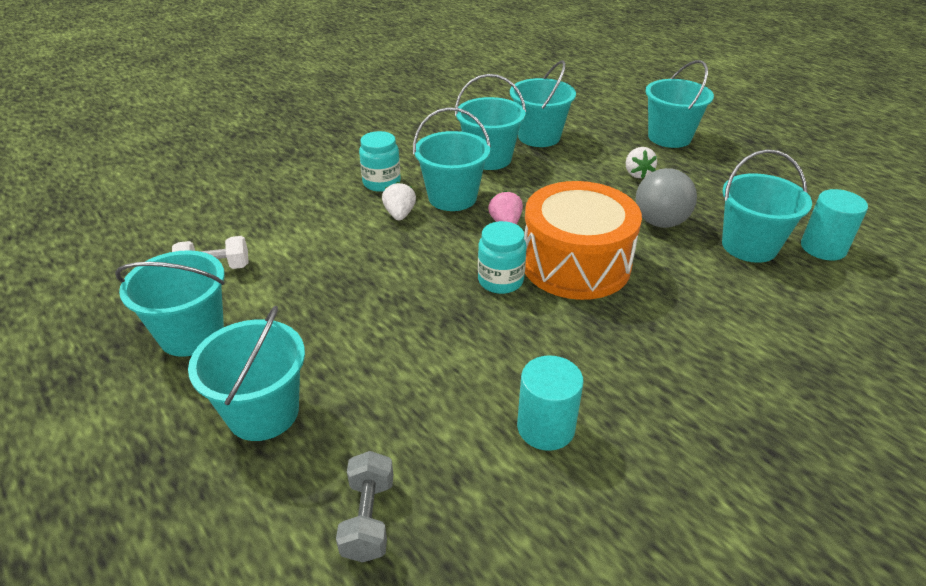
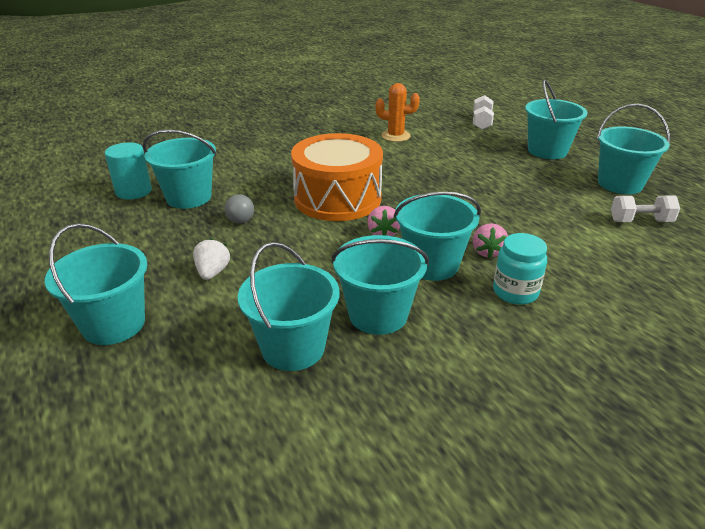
camera: 170 degrees left, 5 degrees down
(368, 518) = (481, 122): grey dumbbell -> white dumbbell
(400, 214) = (487, 252): white strawberry -> pink strawberry
(500, 281) = (401, 193): turquoise jar -> none
(546, 427) = (395, 136): turquoise cylinder -> orange cactus
(660, 222) = (241, 221): grey ball -> grey ball, size x0.54

